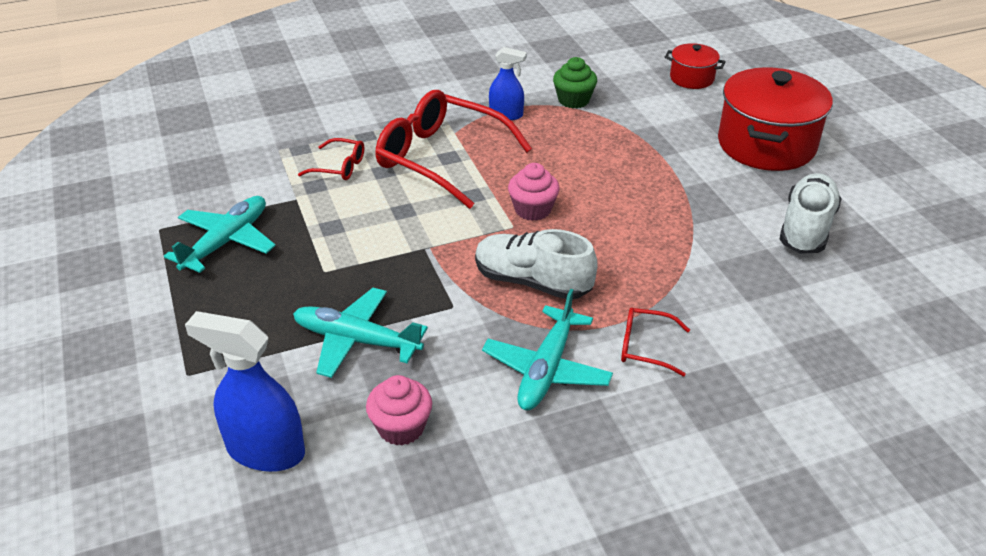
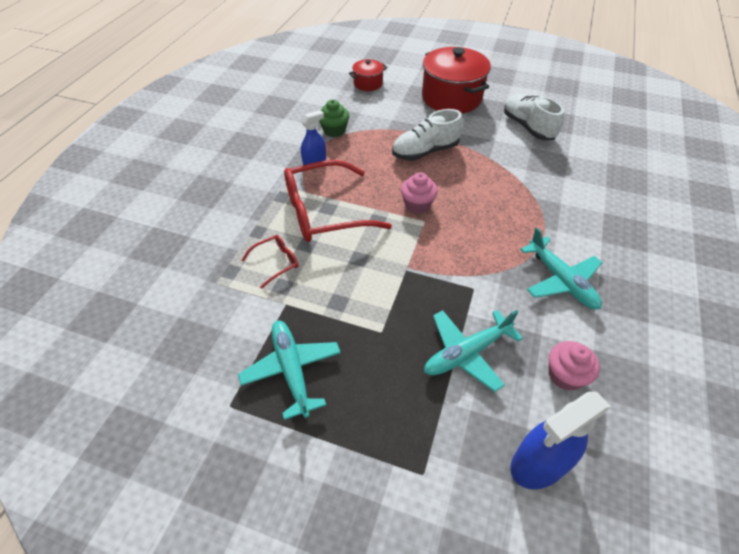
camera: 50 degrees left, 10 degrees up
(532, 282) = (482, 242): white shoe -> white shoe (425, 152)
(645, 347) = (572, 232): red glasses -> none

